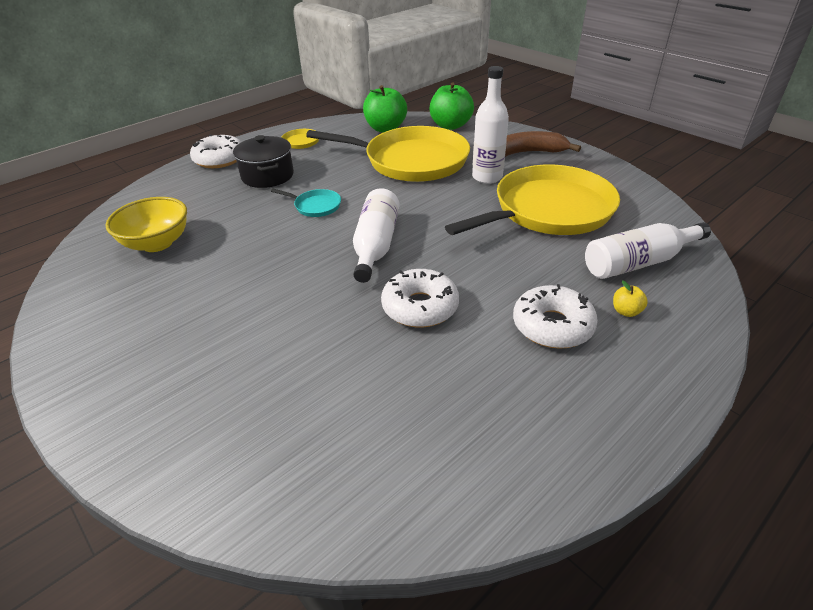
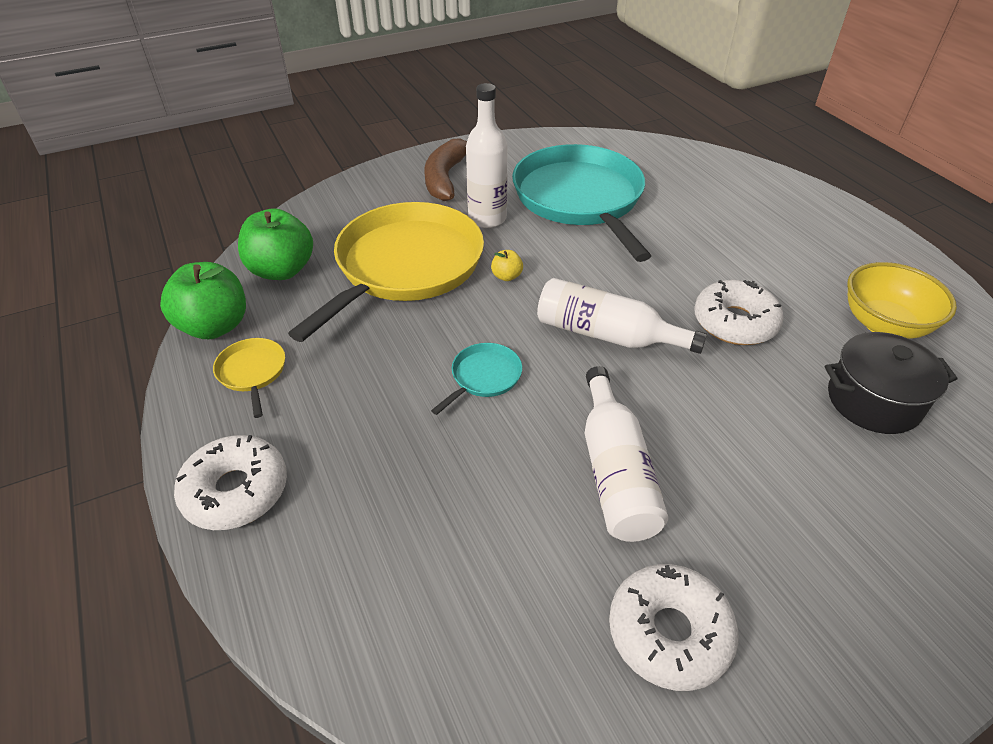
camera: 75 degrees left, 5 degrees up
(157, 243) = (516, 591): yellow bowl -> yellow bowl (884, 324)
(267, 176) = (353, 424): black pot -> black pot (873, 401)
(450, 125) = (324, 213): green apple -> green apple (215, 326)
(548, 210) = (580, 199): yellow pan -> turquoise pan
(552, 326) = (772, 249): white donut -> white donut (669, 632)
(626, 311) = (756, 207): yellow apple -> yellow apple (506, 276)
(638, 262) = (687, 179): white bottle -> white bottle (615, 471)

